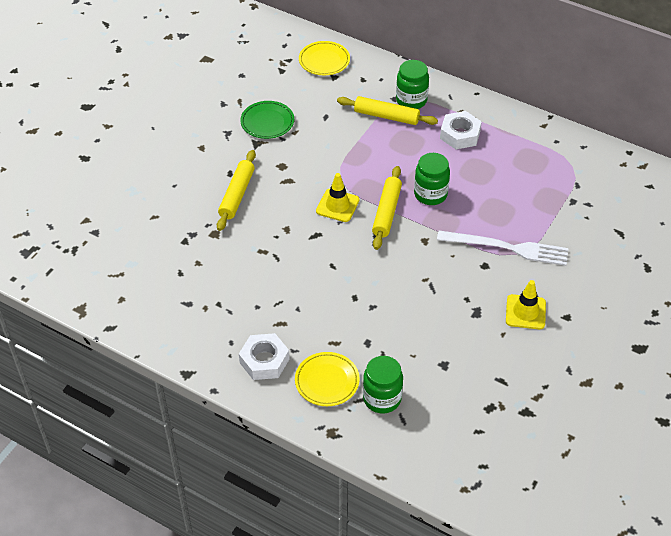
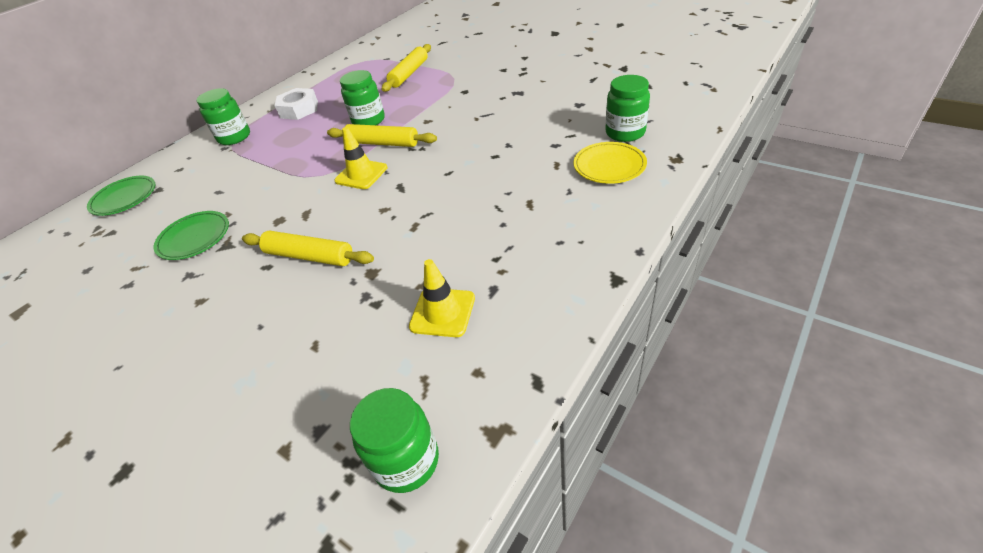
camera: 80 degrees left, 5 degrees down
(71, 272) = (406, 461): none -> green jar
(264, 361) = (586, 212): white nut -> none
(324, 60) = (124, 198): yellow plate -> green plate
(386, 116) = (247, 151): yellow rolling pin -> yellow rolling pin (409, 74)
(507, 248) = (446, 82): white fork -> none
(525, 312) = (519, 72): yellow traffic cone -> yellow traffic cone (442, 312)

